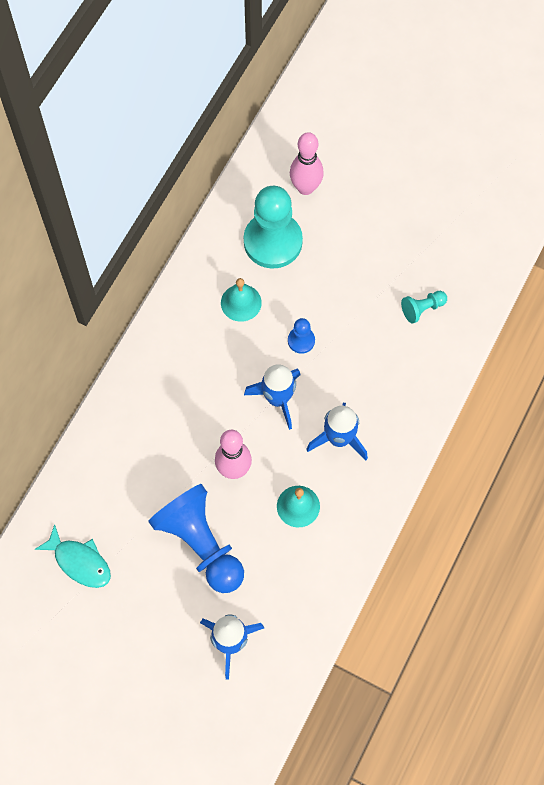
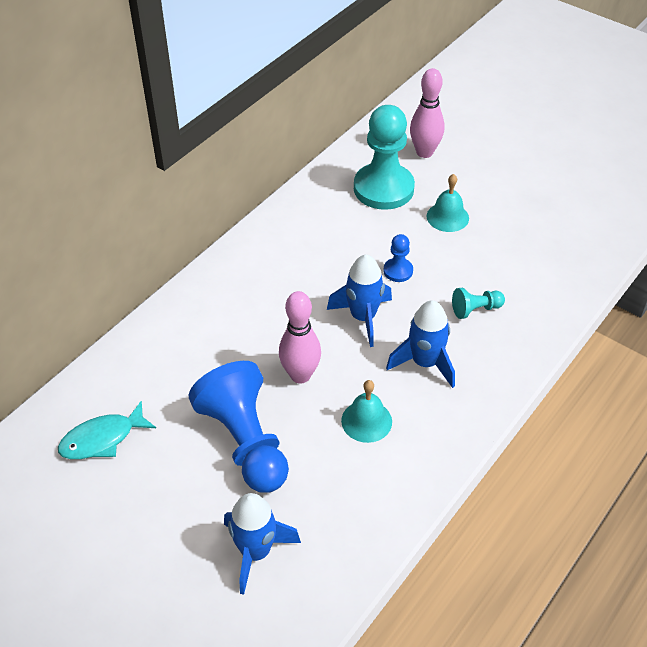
camera: 10 degrees right, 20 degrees down
(80, 562) = (102, 439): turquoise fish -> turquoise fish turned 105 degrees clockwise
(241, 302) = (340, 232): turquoise bell -> turquoise bell (447, 217)
(422, 309) = (533, 261): turquoise pawn -> turquoise pawn (475, 309)

